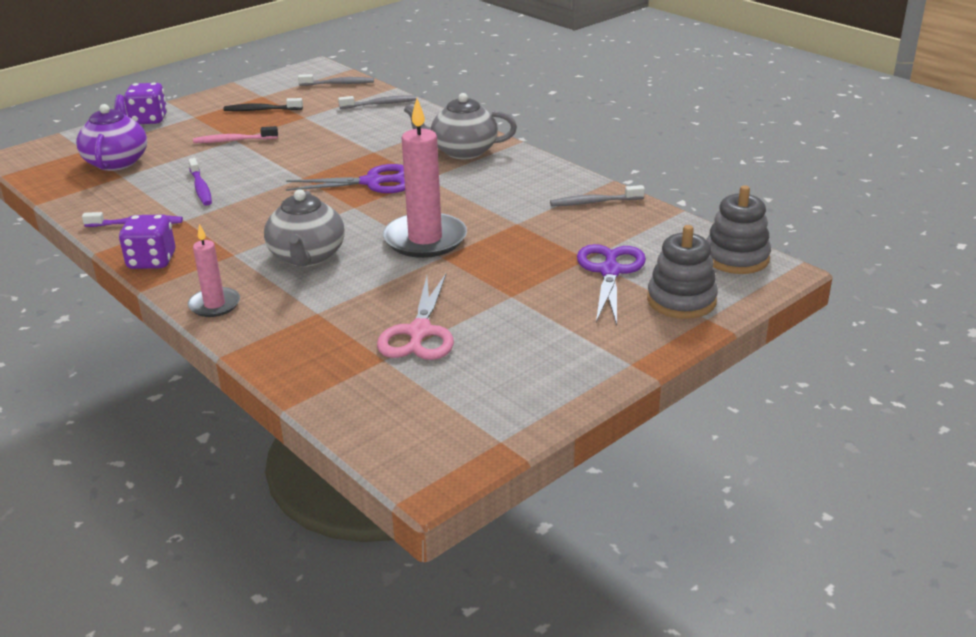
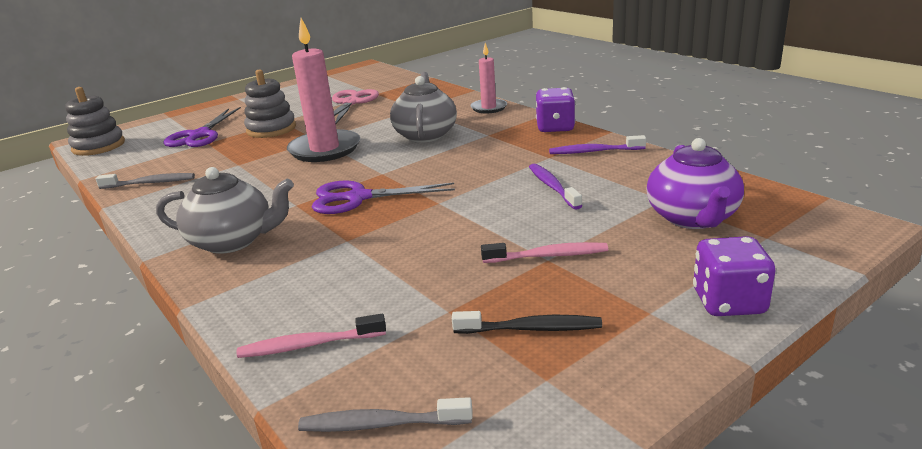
camera: 175 degrees left, 5 degrees down
(380, 104) = (309, 345): grey toothbrush -> pink toothbrush
(681, 300) = (173, 123): grey stacking toy -> grey stacking toy (271, 129)

